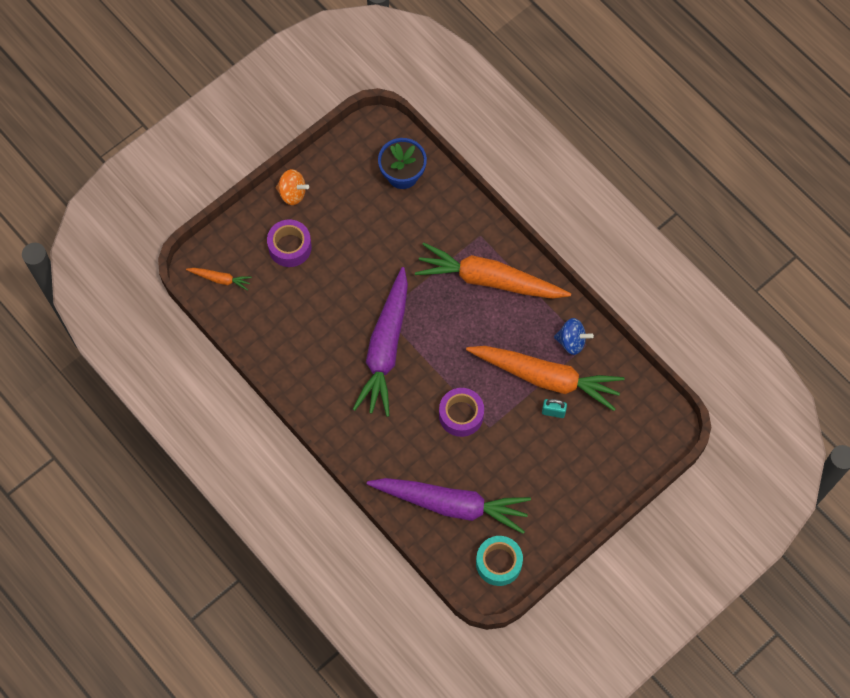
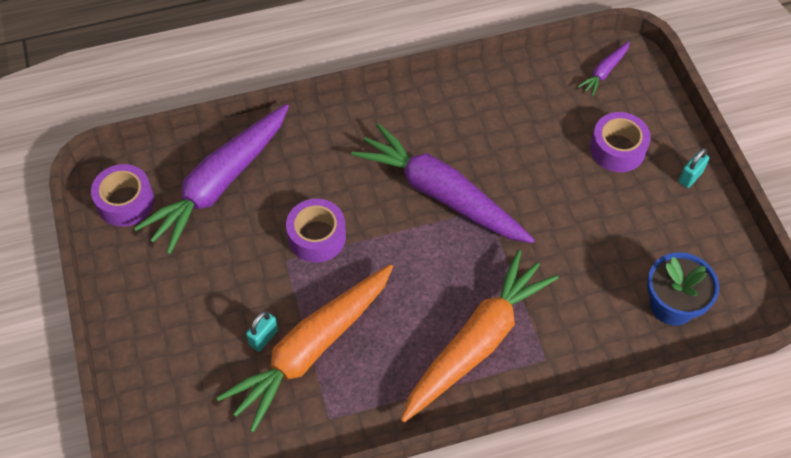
camera: 115 degrees right, 10 degrees down
(220, 279) = (604, 72): orange carrot -> purple carrot
(292, 193) = (690, 177): orange spinning top -> turquoise padlock
(498, 563) = (125, 202): turquoise tape -> purple tape
(571, 341) = (343, 402): blue spinning top -> none

